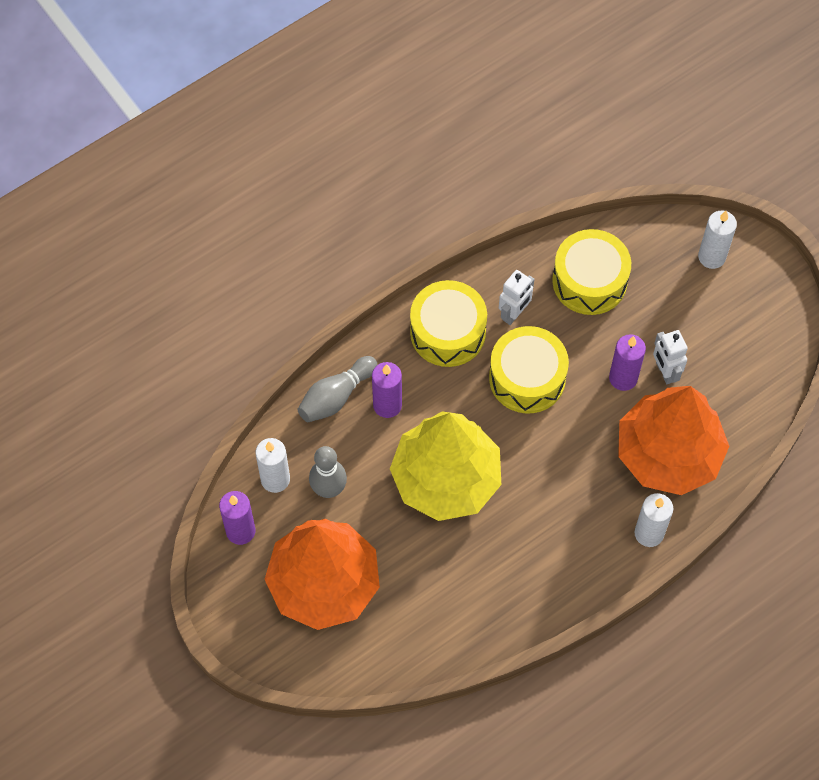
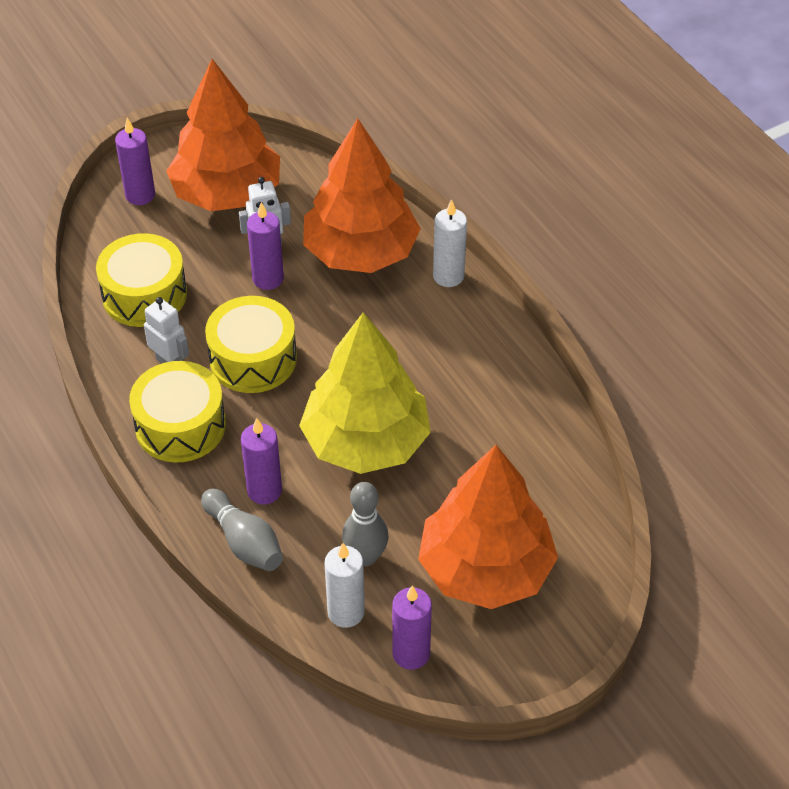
camera: 85 degrees left, 15 degrees down
(711, 257) = (140, 195): white candle -> purple candle
(726, 329) = (227, 193): none -> orange tree

